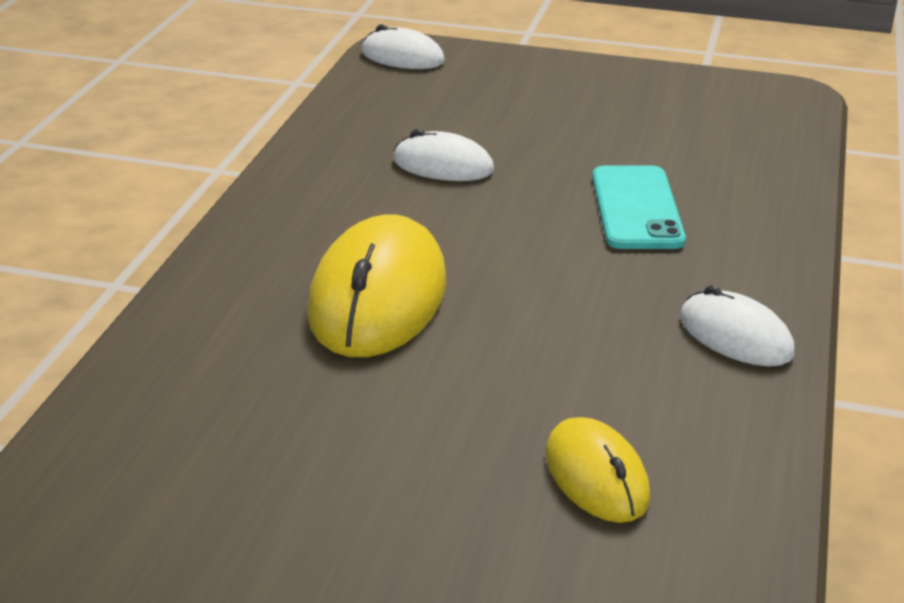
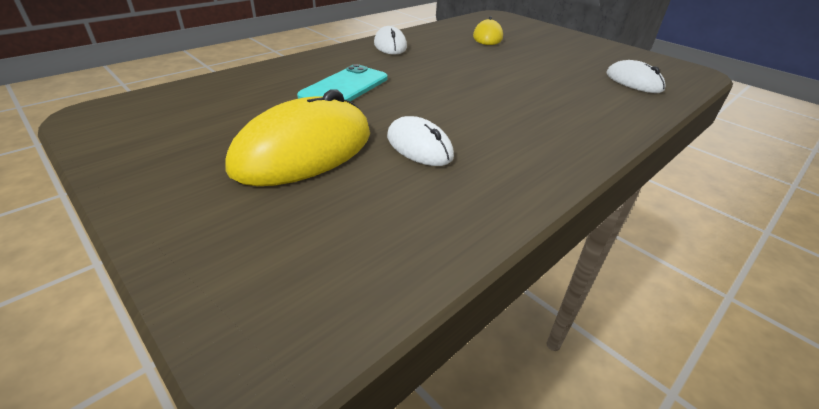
camera: 150 degrees left, 5 degrees up
(378, 297) = (526, 93): yellow mouse -> yellow mouse (304, 151)
(402, 57) = (291, 316): white mouse -> white mouse (633, 82)

